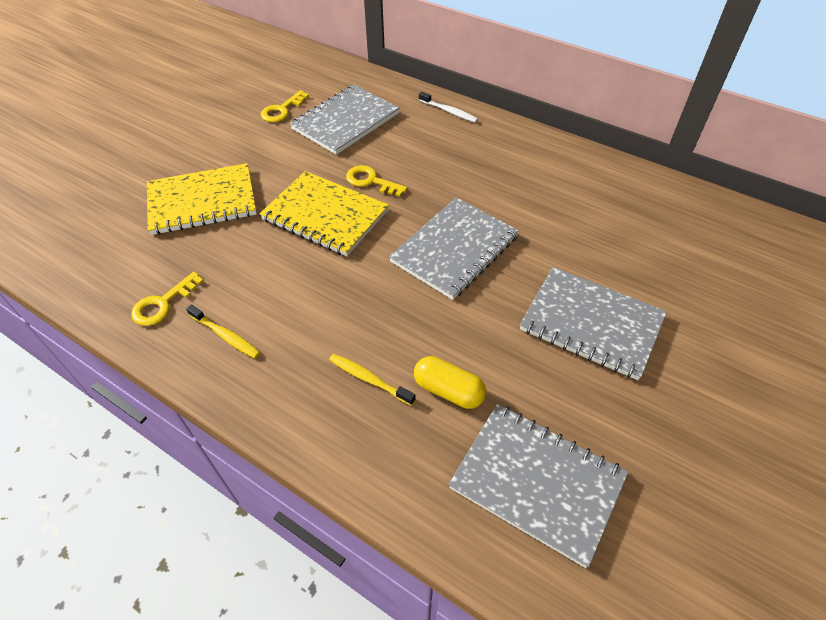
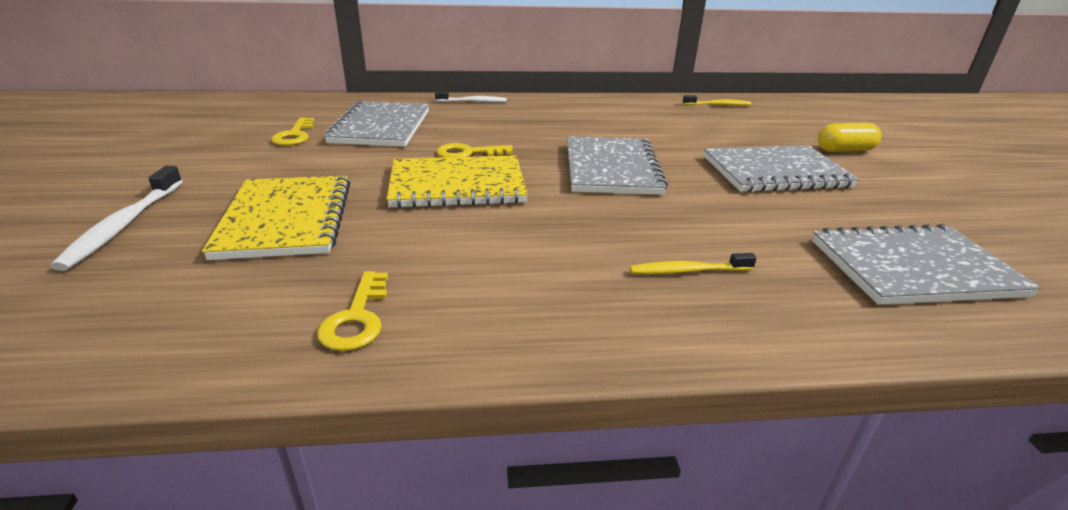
camera: 40 degrees left, 20 degrees down
(129, 167) = (124, 225): none -> white toothbrush
(202, 201) = (286, 219): yellow notebook -> yellow notebook turned 45 degrees counterclockwise
(225, 336) = (487, 308): yellow toothbrush -> yellow toothbrush (718, 105)
(448, 390) = (760, 247): yellow capsule -> yellow capsule (845, 150)

